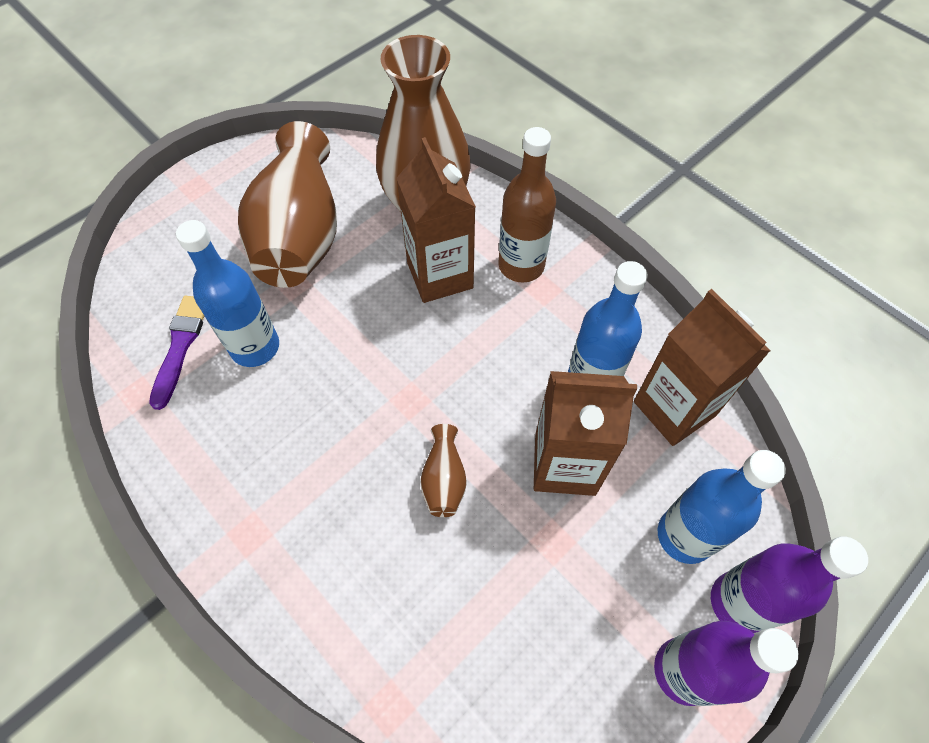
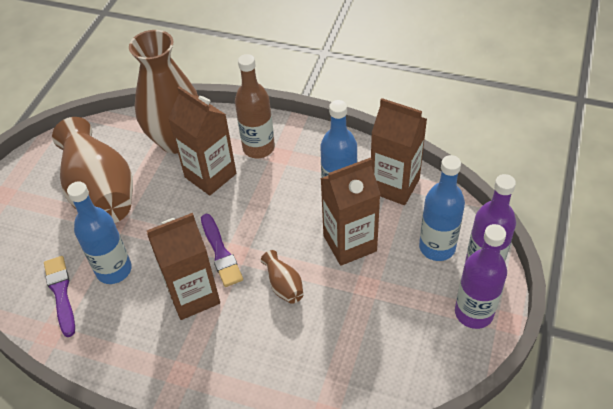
camera: 25 degrees left, 10 degrees down
(325, 432) = (193, 295): none -> brown carton
(392, 390) = (221, 253): none -> purple brush

